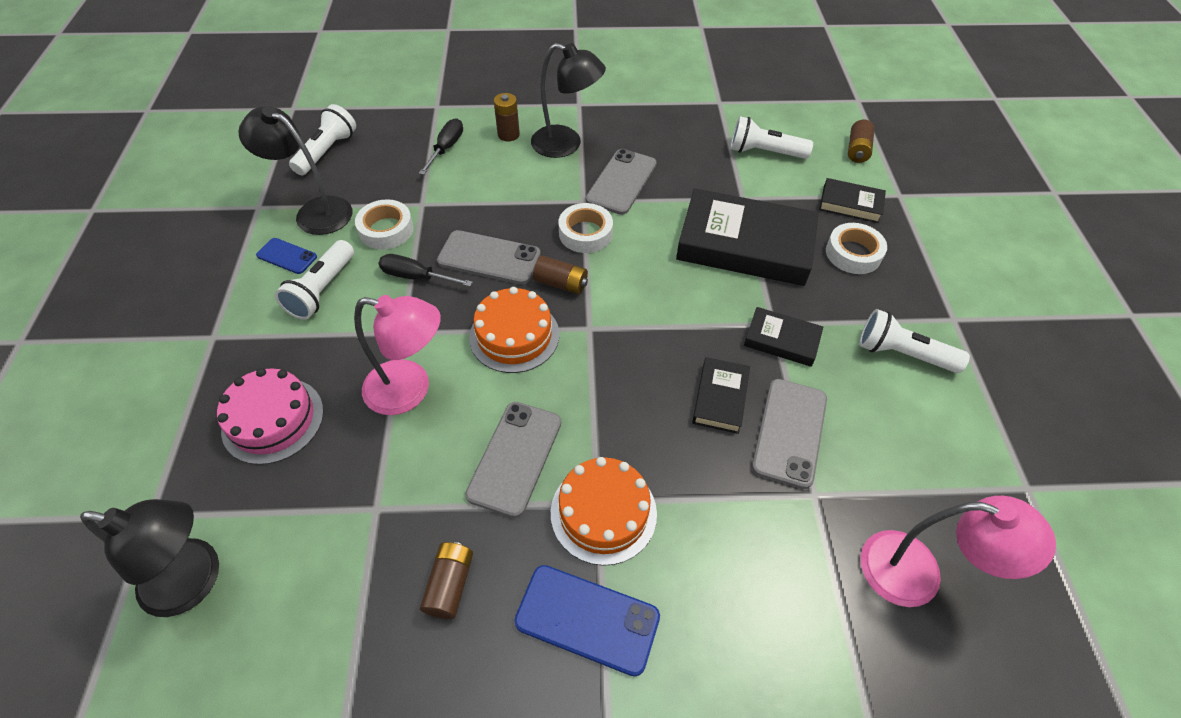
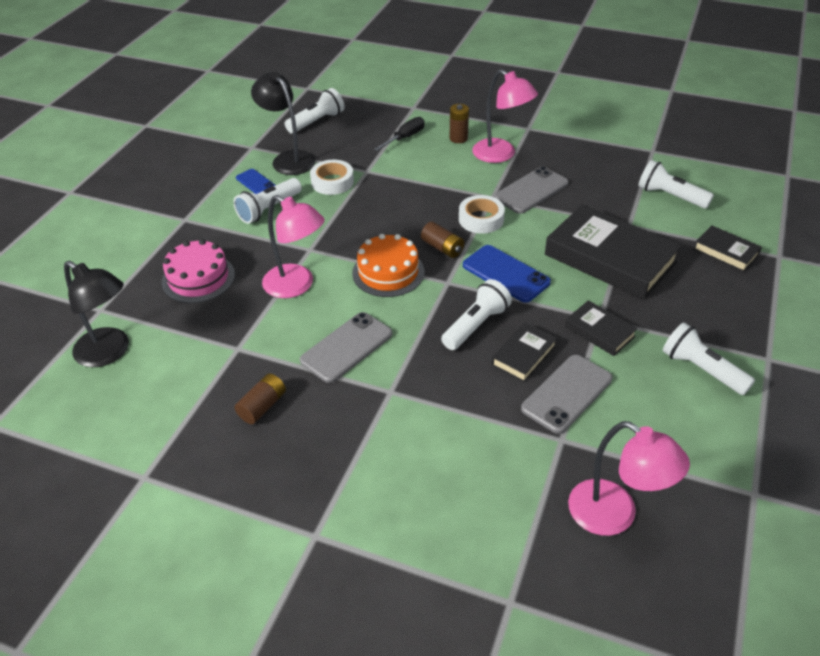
camera: 25 degrees right, 10 degrees down
(415, 277) = (337, 217): black screwdriver -> none
(489, 258) = (397, 218): grey phone -> none
(566, 144) = (501, 155): black lamp -> pink lamp
(587, 619) = (343, 456): blue phone -> blue phone (506, 274)
(603, 512) = (391, 399): orange cake -> none
(649, 375) = (476, 325): none -> white flashlight
(853, 253) = (704, 288): white tape -> none
(857, 150) = (760, 213): brown battery -> none

